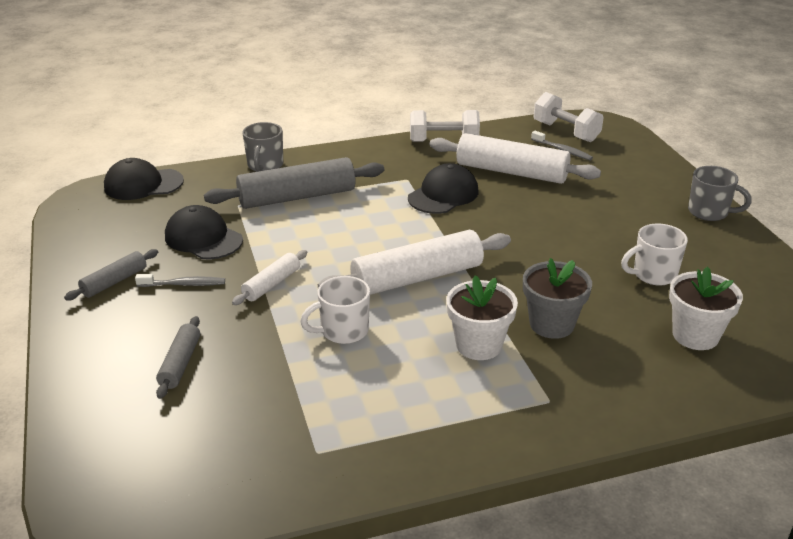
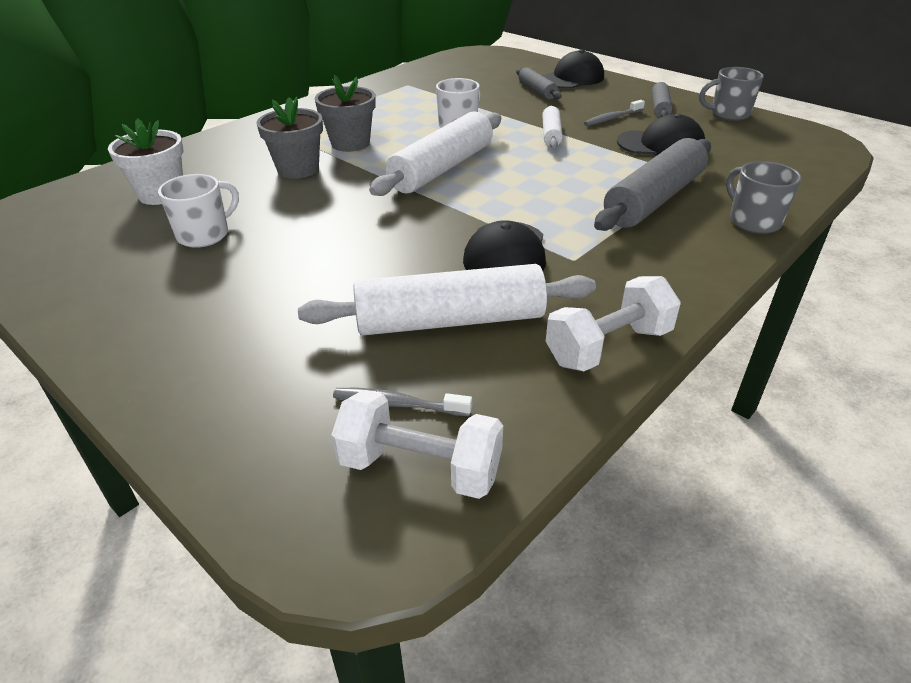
camera: 150 degrees right, 5 degrees up
(143, 184) = (811, 166): black cap -> black cap (572, 78)
(479, 345) = (350, 143): white flower pot -> grey flower pot
(709, 212) = (117, 347): grey mug -> grey mug (728, 114)

